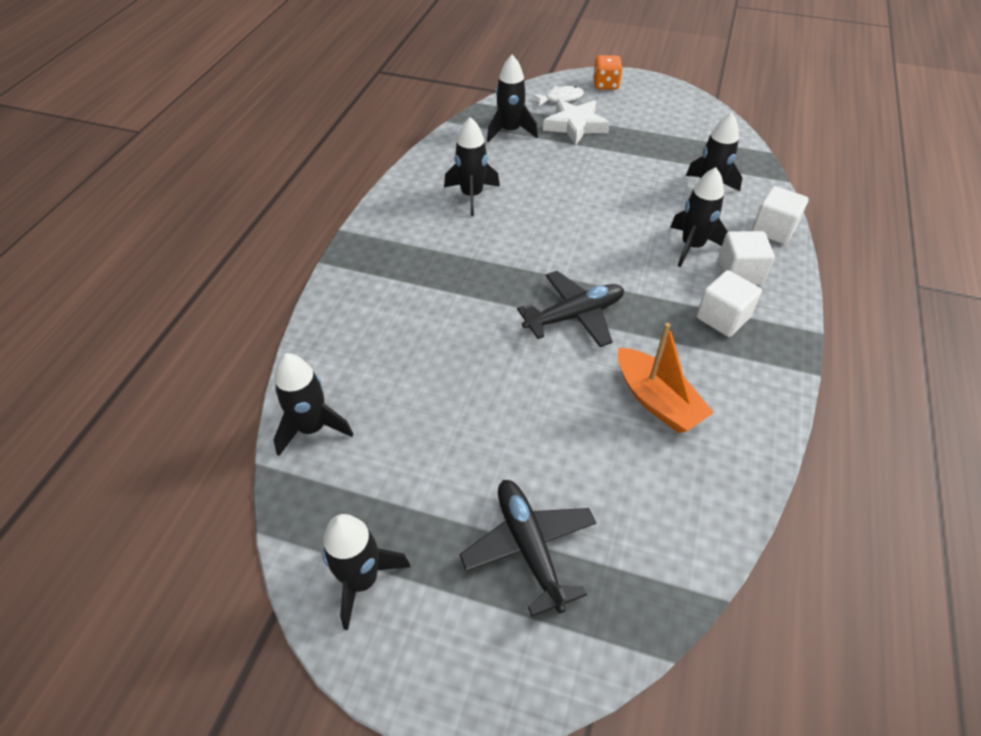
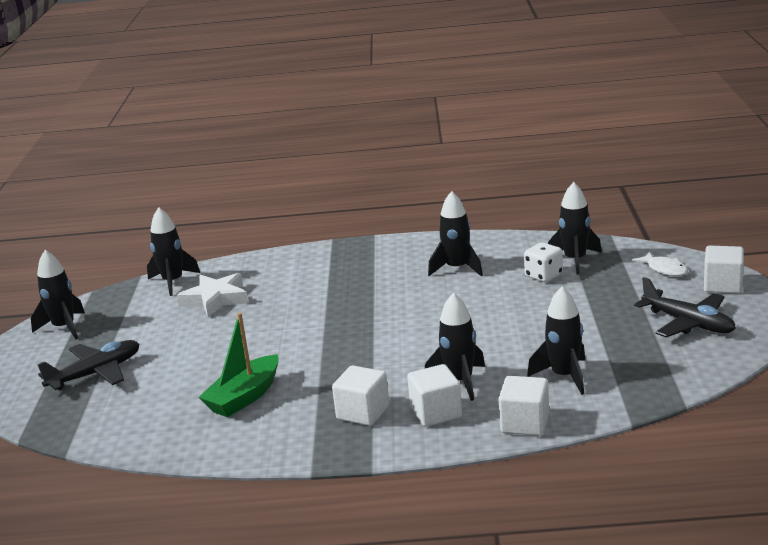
camera: 75 degrees right, 25 degrees down
(526, 154) = (543, 276): none -> white dice
(574, 315) = (327, 344): black plane -> black plane (688, 323)
(575, 126) = (619, 287): white star -> white star (215, 299)
(605, 85) = (723, 285): orange dice -> white cube
(657, 401) = (244, 397): orange boat -> green boat

